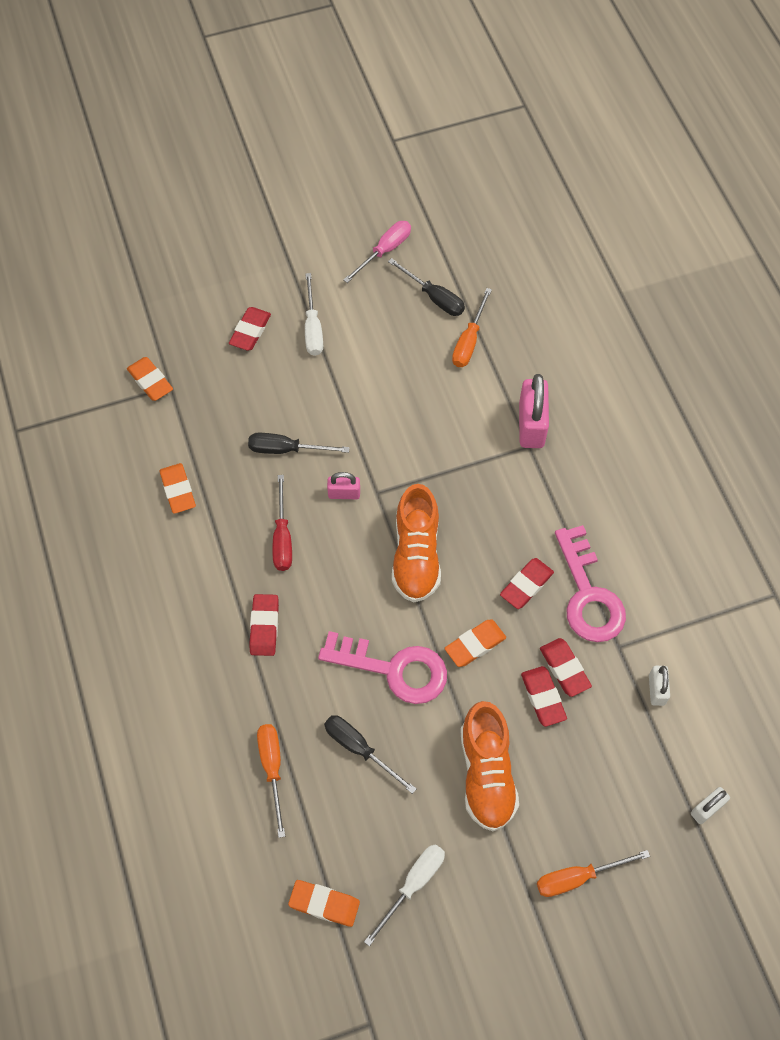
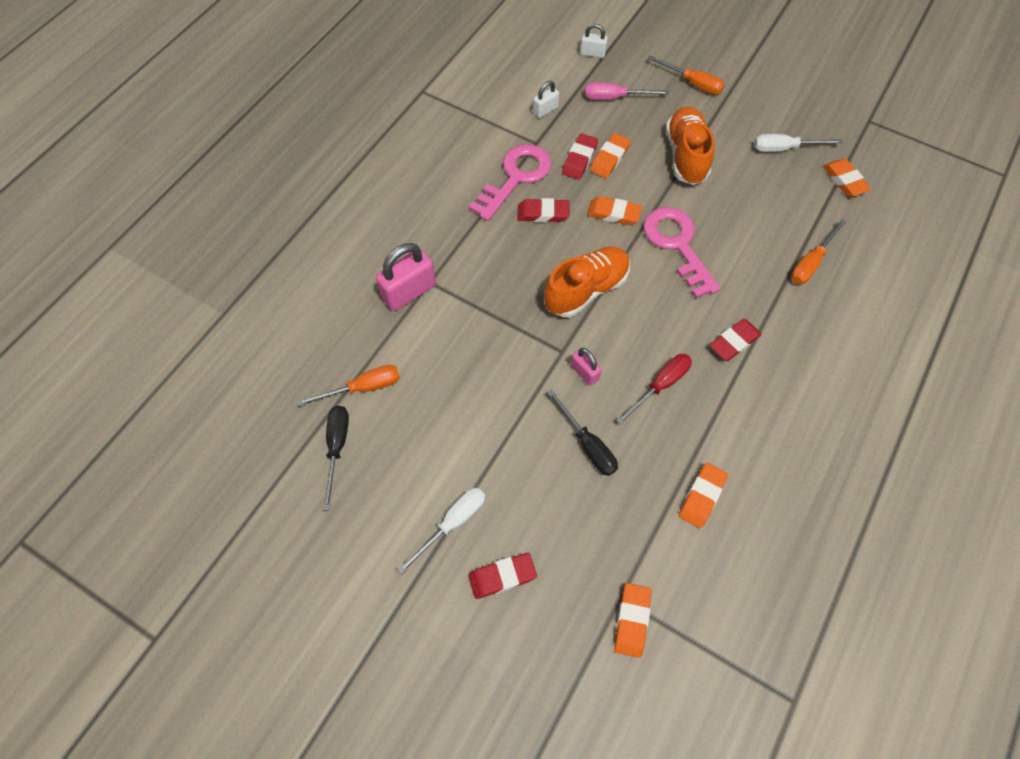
camera: 130 degrees left, 0 degrees up
(359, 749) = (745, 226): black screwdriver -> none
(384, 251) = (314, 530): pink screwdriver -> pink screwdriver (615, 98)
(486, 774) = (686, 156): orange shoe -> orange shoe turned 45 degrees counterclockwise
(543, 697) = (609, 158): red eraser -> orange eraser

